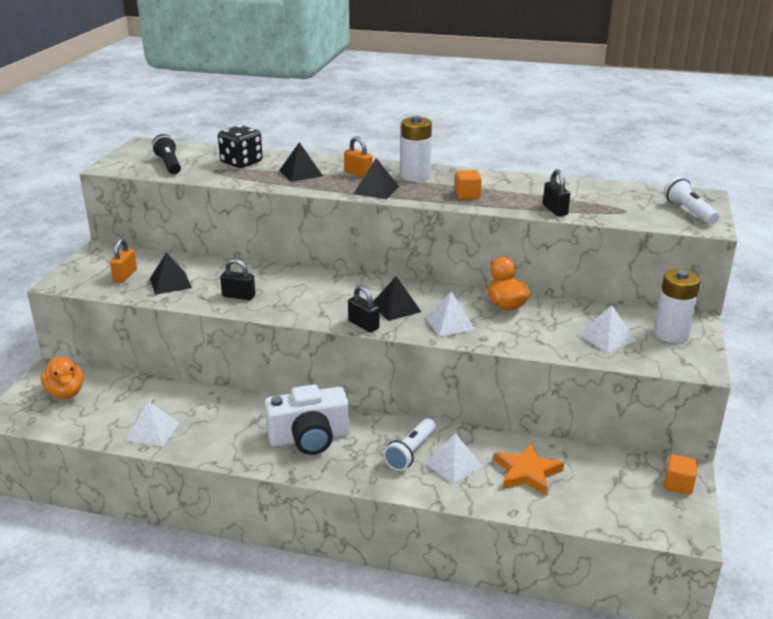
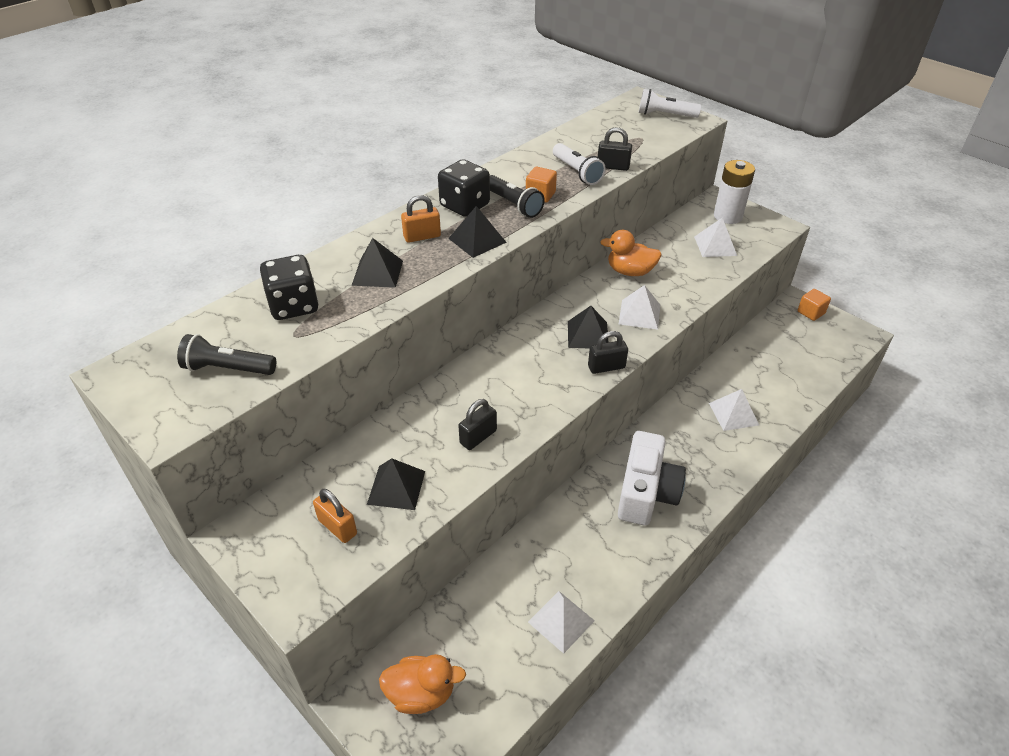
camera: 60 degrees left, 15 degrees up
(411, 452) = (704, 432): white flashlight -> white flashlight (577, 172)
(415, 176) = (465, 205): white battery -> black dice
(440, 190) = (513, 204): none -> black flashlight
(527, 472) = (763, 378): orange star -> none

